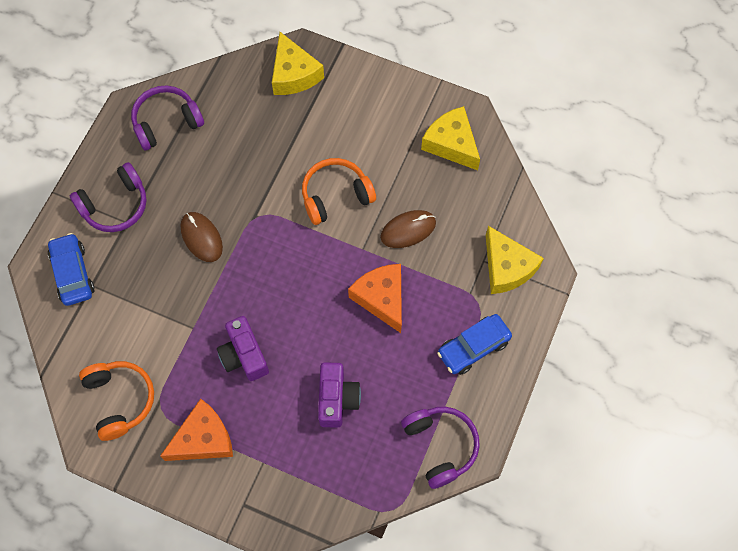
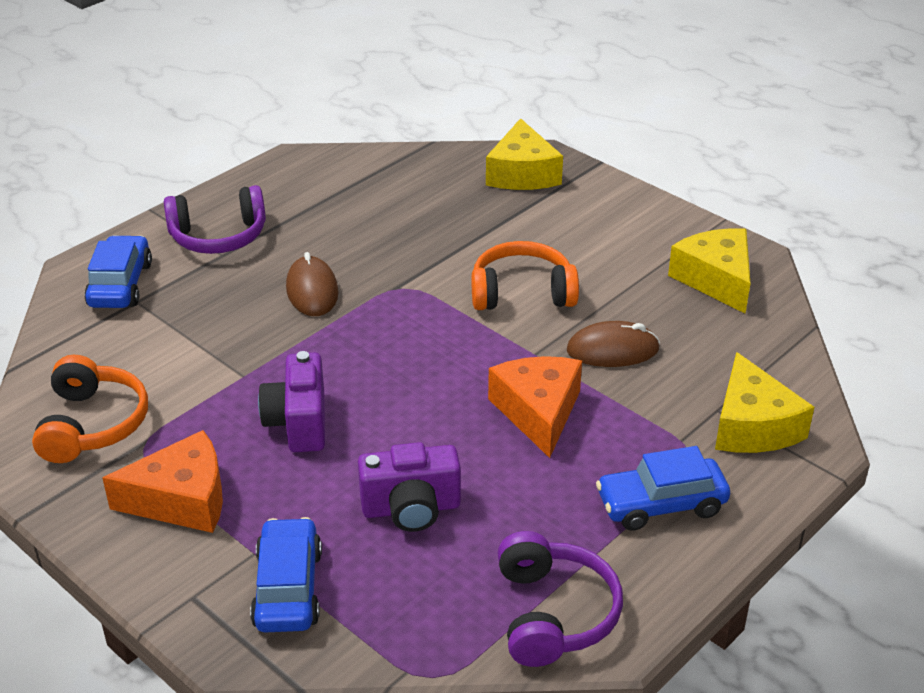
camera: 20 degrees right, 30 degrees down
(166, 122) = (332, 180): purple headphones -> none
(293, 480) = (288, 588): none -> blue car
(337, 399) = (411, 508): purple camera -> purple camera turned 60 degrees clockwise

